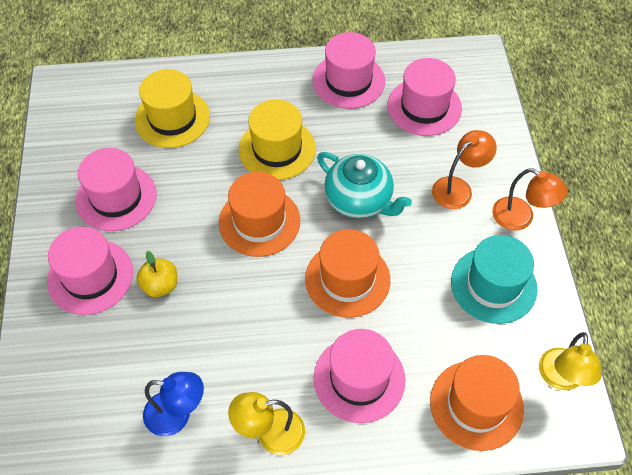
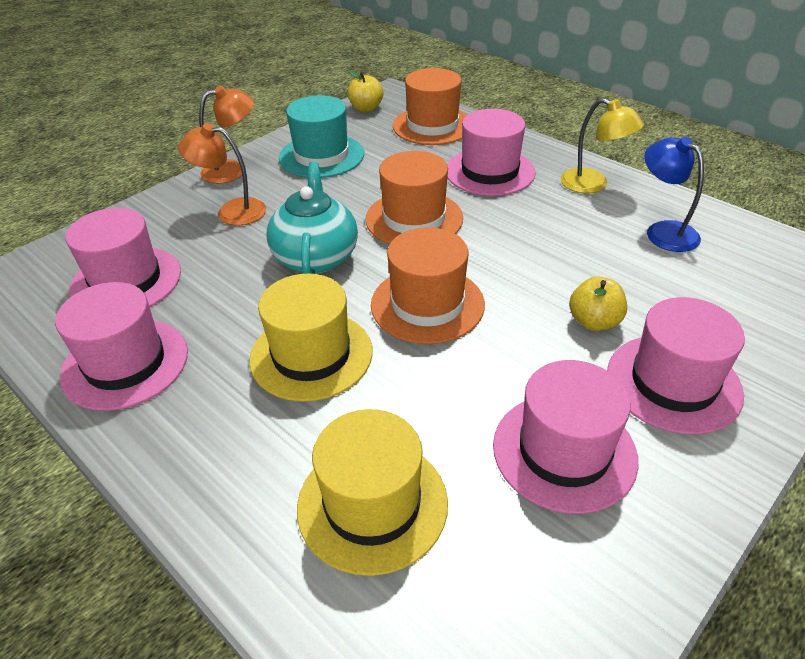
camera: 130 degrees left, 15 degrees down
(520, 218) = (233, 170): orange lamp -> orange lamp turned 75 degrees clockwise
(560, 379) = (366, 108): yellow lamp -> yellow apple

